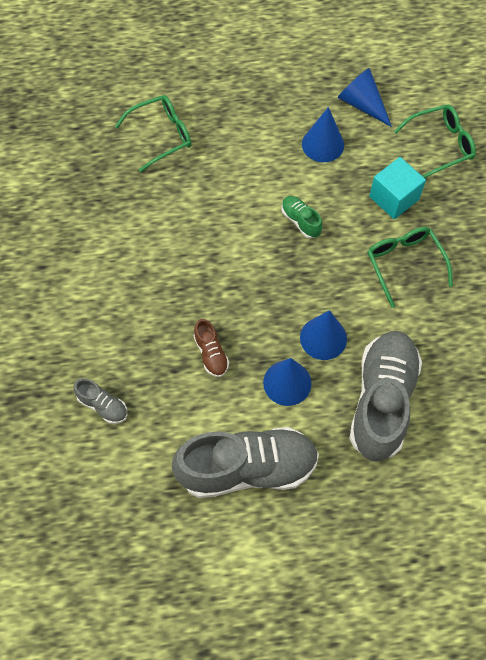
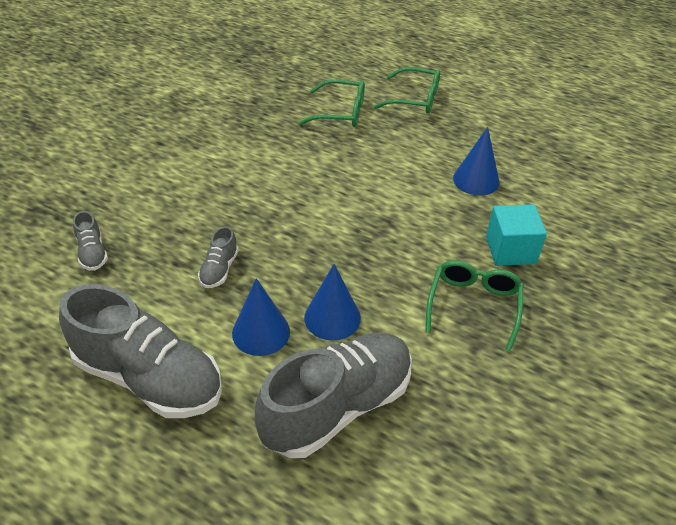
camera: 35 degrees right, 20 degrees down
(211, 353) = (219, 269): brown shoe -> grey shoe
(300, 221) = (401, 221): green shoe -> none
(362, 104) = (541, 171): blue cone -> none
(440, 145) = (597, 235): green glasses -> green glasses (415, 99)

